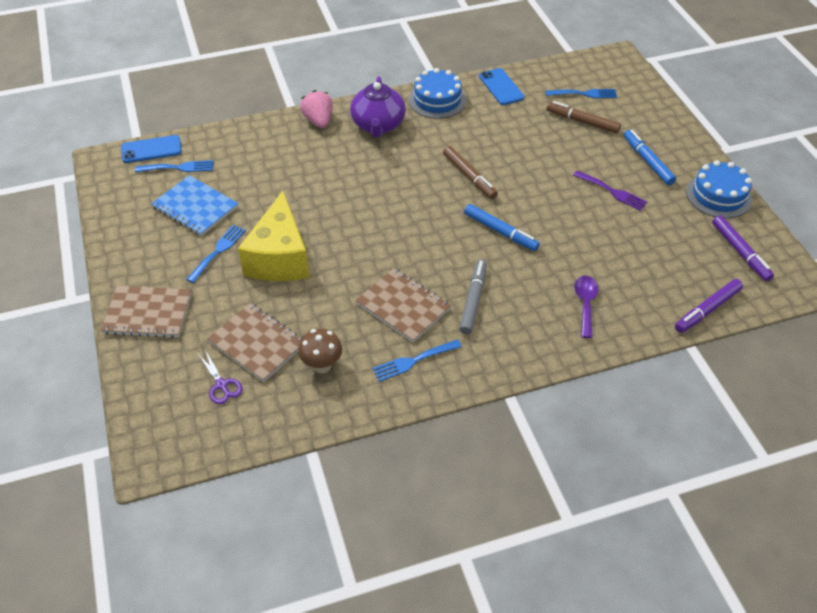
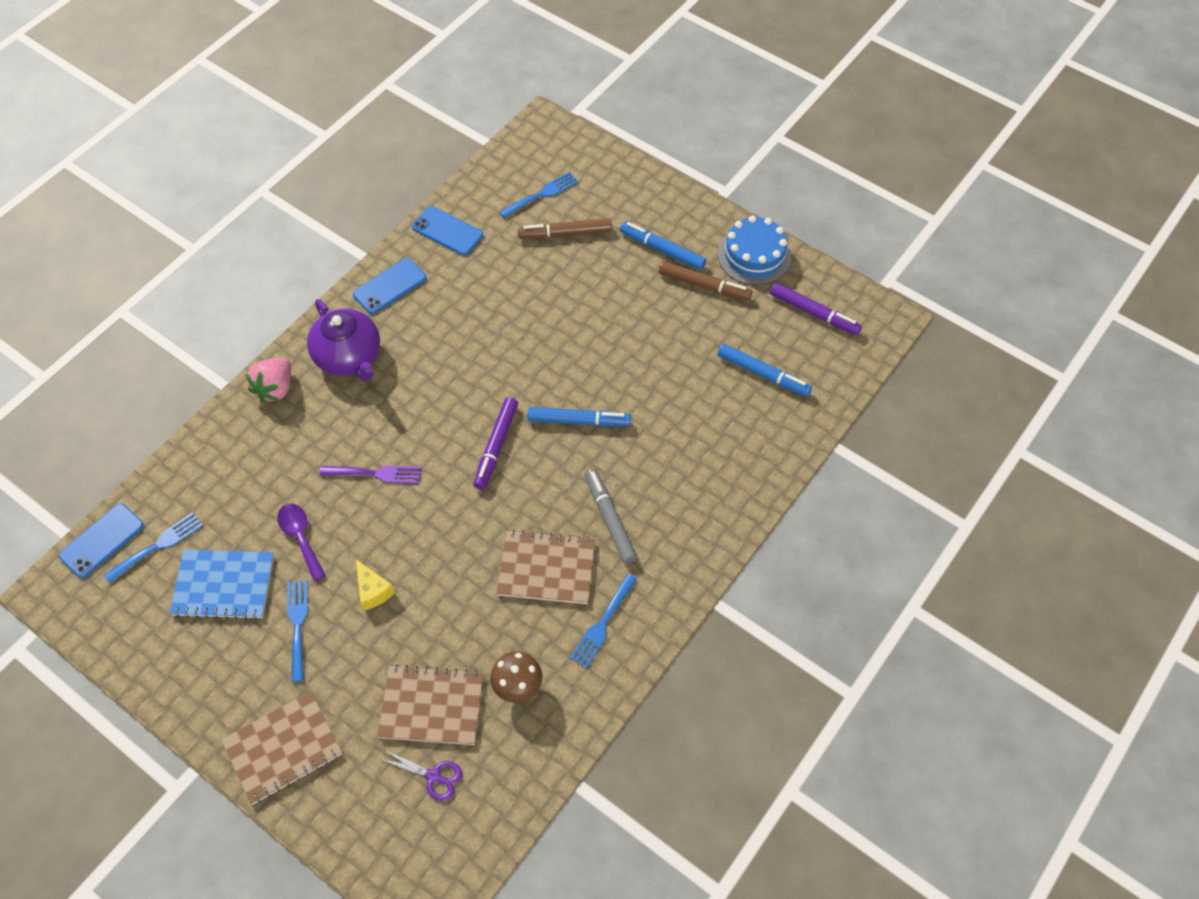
camera: 35 degrees left, 10 degrees up
(279, 258) = (373, 591): yellow cheese -> yellow cheese, size x0.43
(318, 121) = (275, 388): pink strawberry -> pink strawberry turned 105 degrees counterclockwise
(437, 100) = (390, 286): blue cake -> blue phone
(469, 177) = (498, 370): brown marker -> brown marker (704, 286)
(585, 304) = (716, 458): purple spoon -> purple spoon (300, 537)
(612, 191) = (653, 307): purple fork -> purple fork (375, 474)
(666, 270) = (763, 374): none -> blue marker
(707, 310) = (826, 398): purple marker -> purple marker (496, 446)

